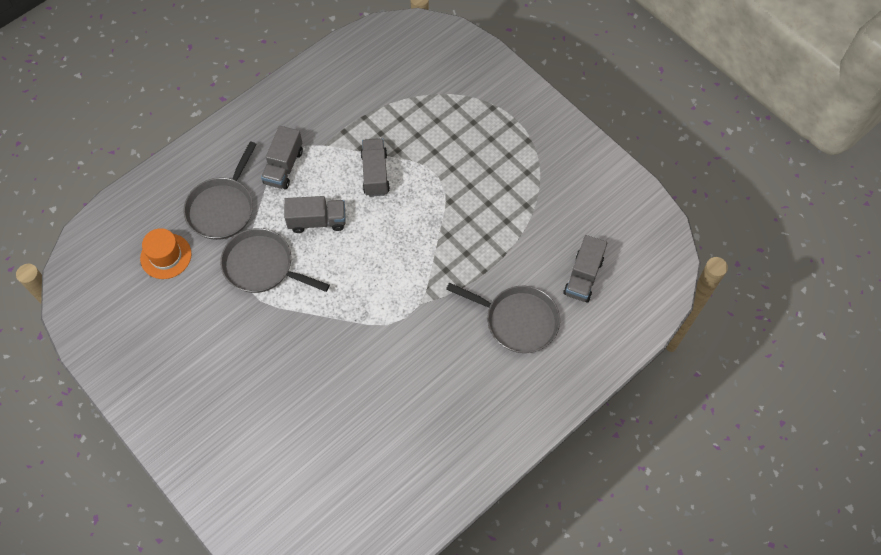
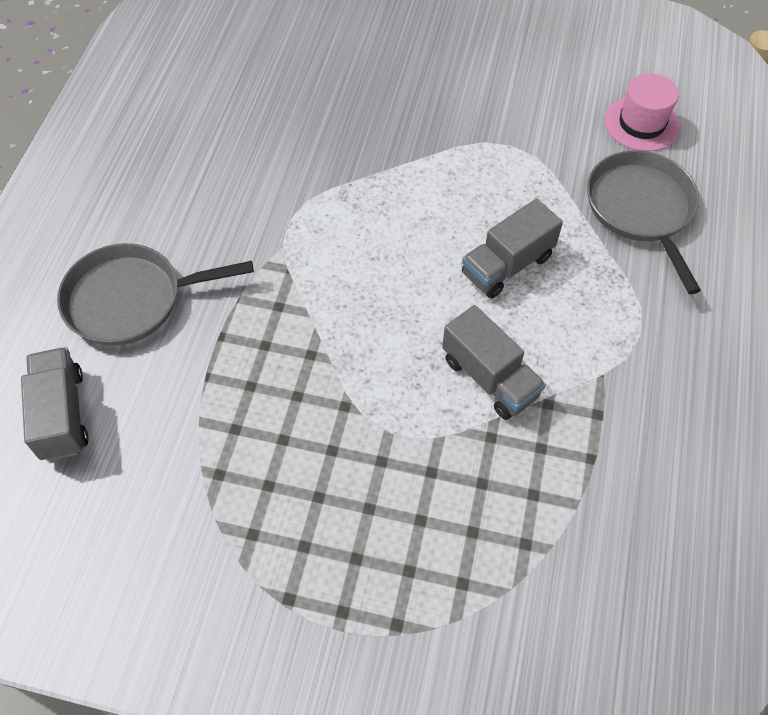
camera: 145 degrees right, 5 degrees down
(166, 256) = (641, 123): orange hat -> pink hat
(262, 266) = (521, 176): grey pan -> none
(283, 167) = (625, 307): grey truck -> none

